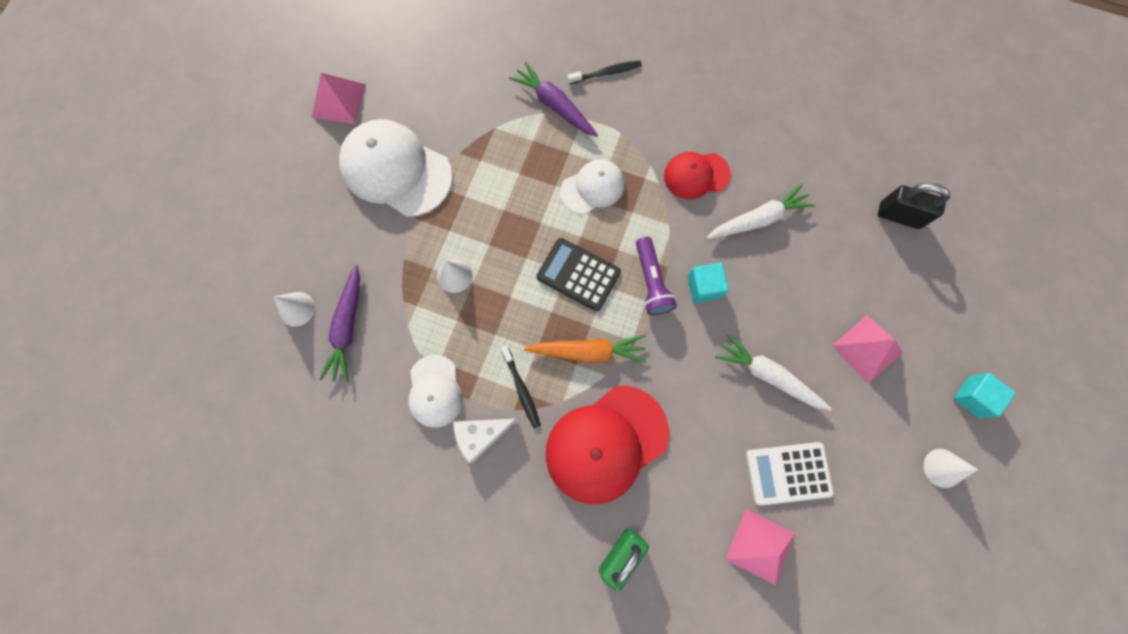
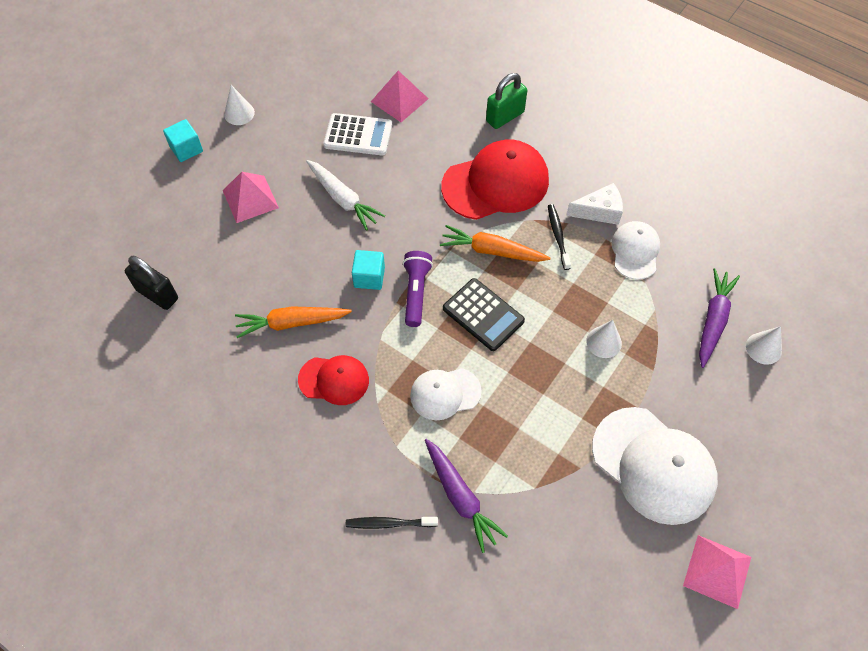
camera: 165 degrees left, 15 degrees down
(758, 219) = (292, 323): white carrot -> orange carrot

